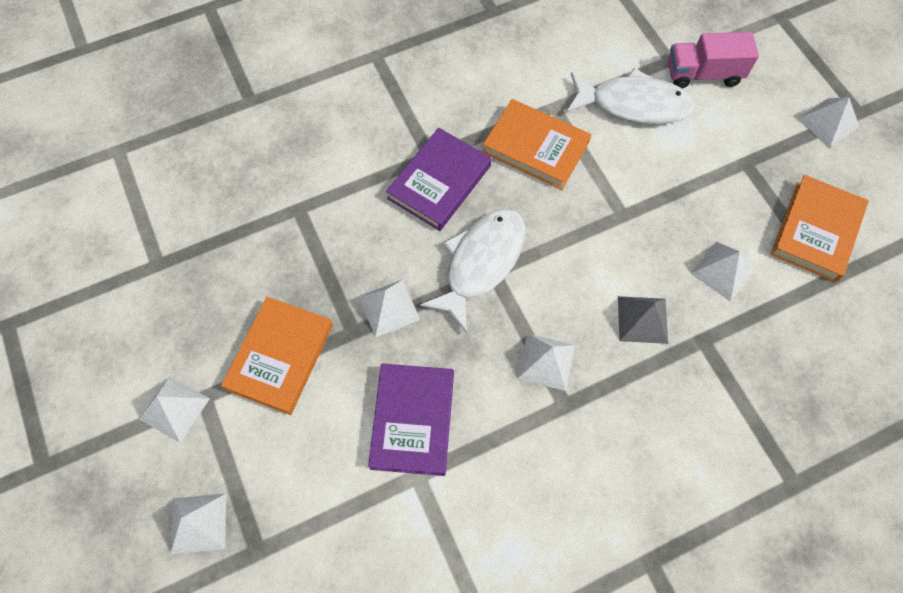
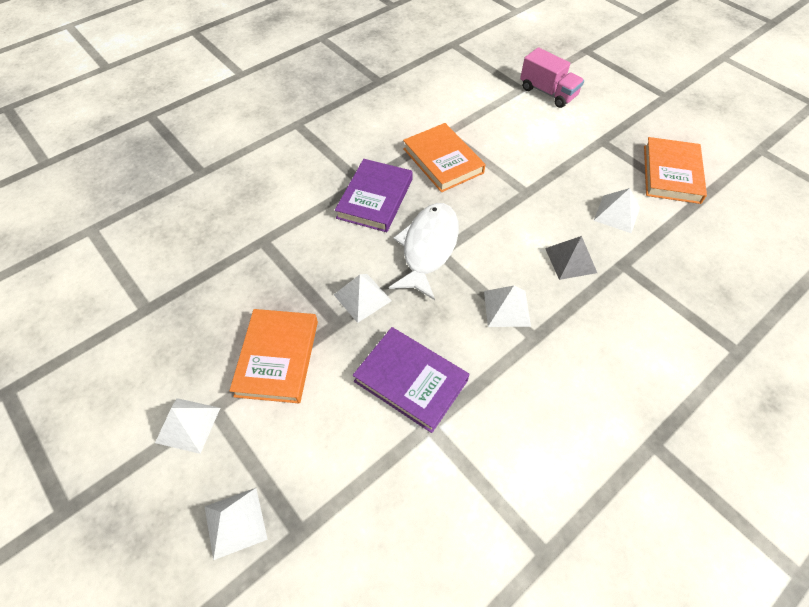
camera: 15 degrees left, 10 degrees down
(413, 420) = (411, 381): purple book -> purple book turned 45 degrees counterclockwise
(535, 147) = (443, 161): orange book -> orange book turned 45 degrees clockwise
(634, 104) = (506, 120): white fish -> none
(703, 74) = (548, 92): pink truck -> pink truck turned 120 degrees counterclockwise
(828, 122) = (648, 106): white pyramid -> none

